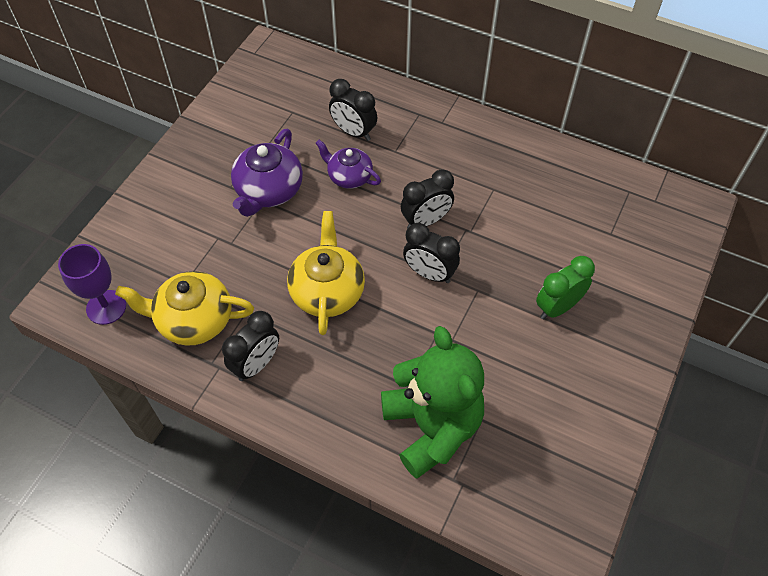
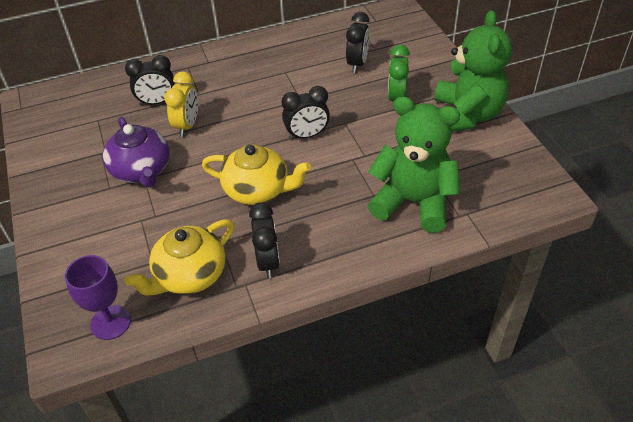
camera: 45 degrees left, 10 degrees down
(327, 291) = (258, 190): yellow teapot -> yellow teapot turned 150 degrees clockwise
(349, 176) = (187, 125): purple teapot -> yellow clock
(426, 221) = (268, 113): black clock -> black clock (357, 64)
(600, 386) = (466, 115): none -> green teddy bear

